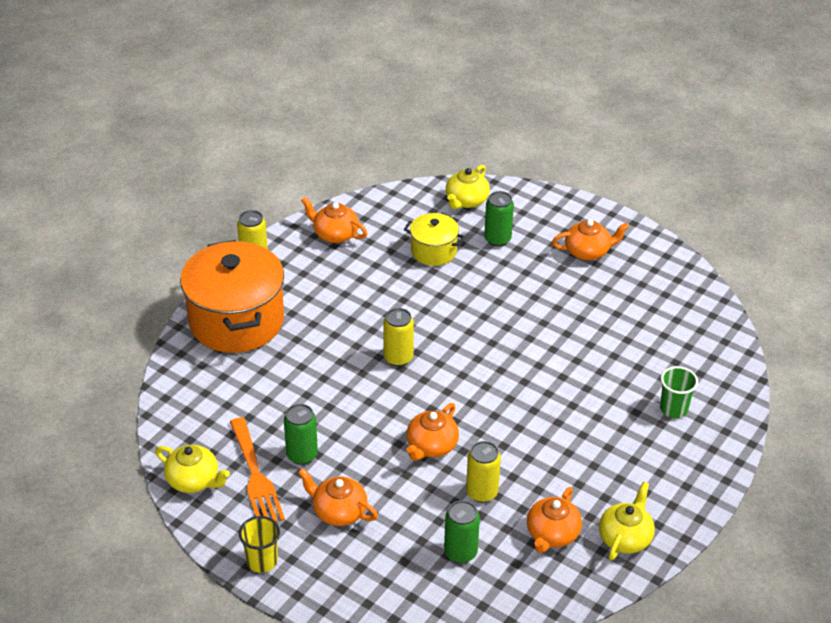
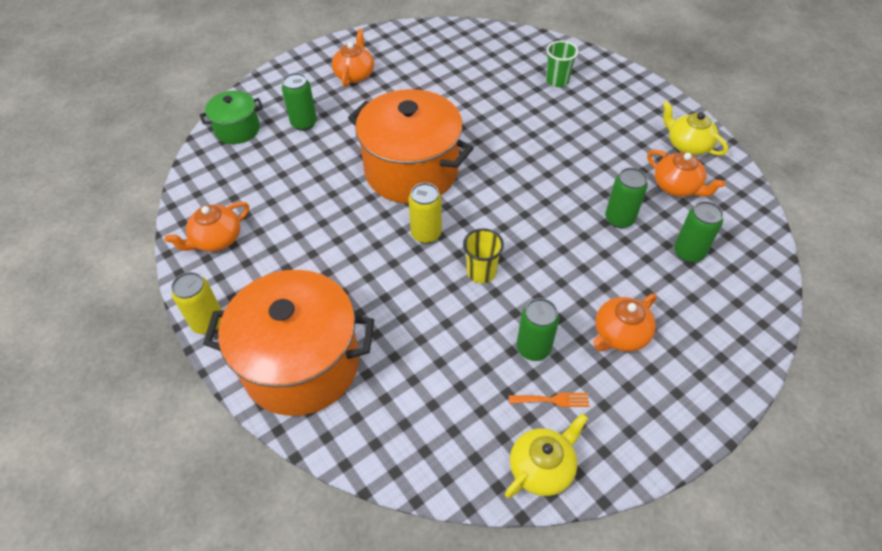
camera: 70 degrees left, 10 degrees up
(256, 476) = (553, 400): orange fork -> orange fork, size x0.49
(262, 561) = (677, 422): yellow cup -> yellow cup (481, 272)
(431, 446) = (552, 239): orange teapot -> none
(433, 251) = (292, 170): yellow pot -> none
(466, 201) = (237, 129): yellow teapot -> green pot
(472, 328) = (411, 171): none -> orange pot
(482, 492) = (619, 219): yellow can -> green can

